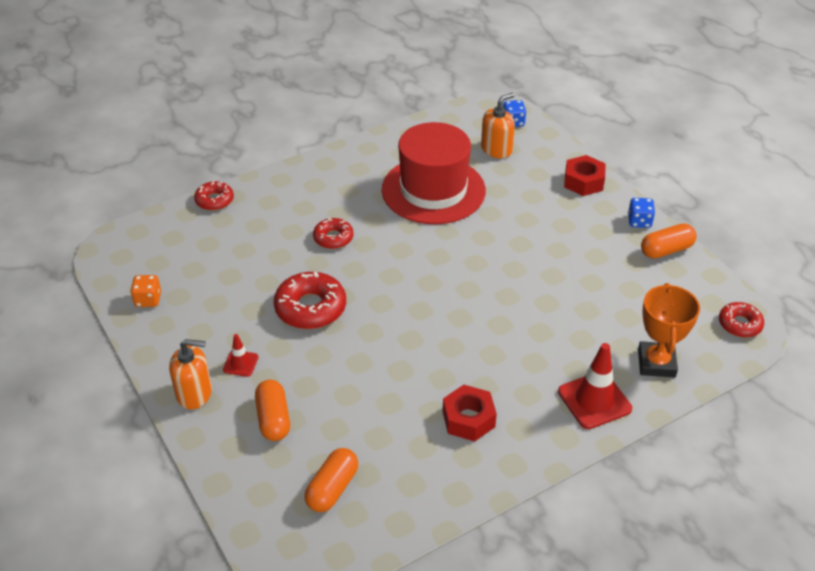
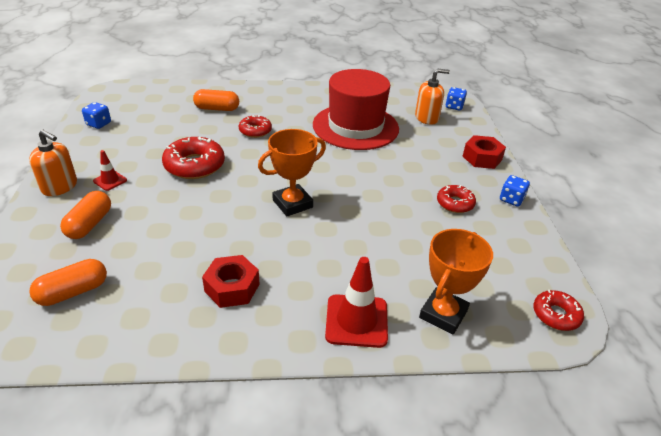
camera: 25 degrees right, 5 degrees down
(148, 300) = (98, 124): orange dice -> blue dice
(214, 200) = (201, 87): red donut -> red donut (455, 203)
(448, 311) = (292, 204): none -> orange trophy
(666, 250) = (521, 228): orange capsule -> orange capsule (217, 109)

